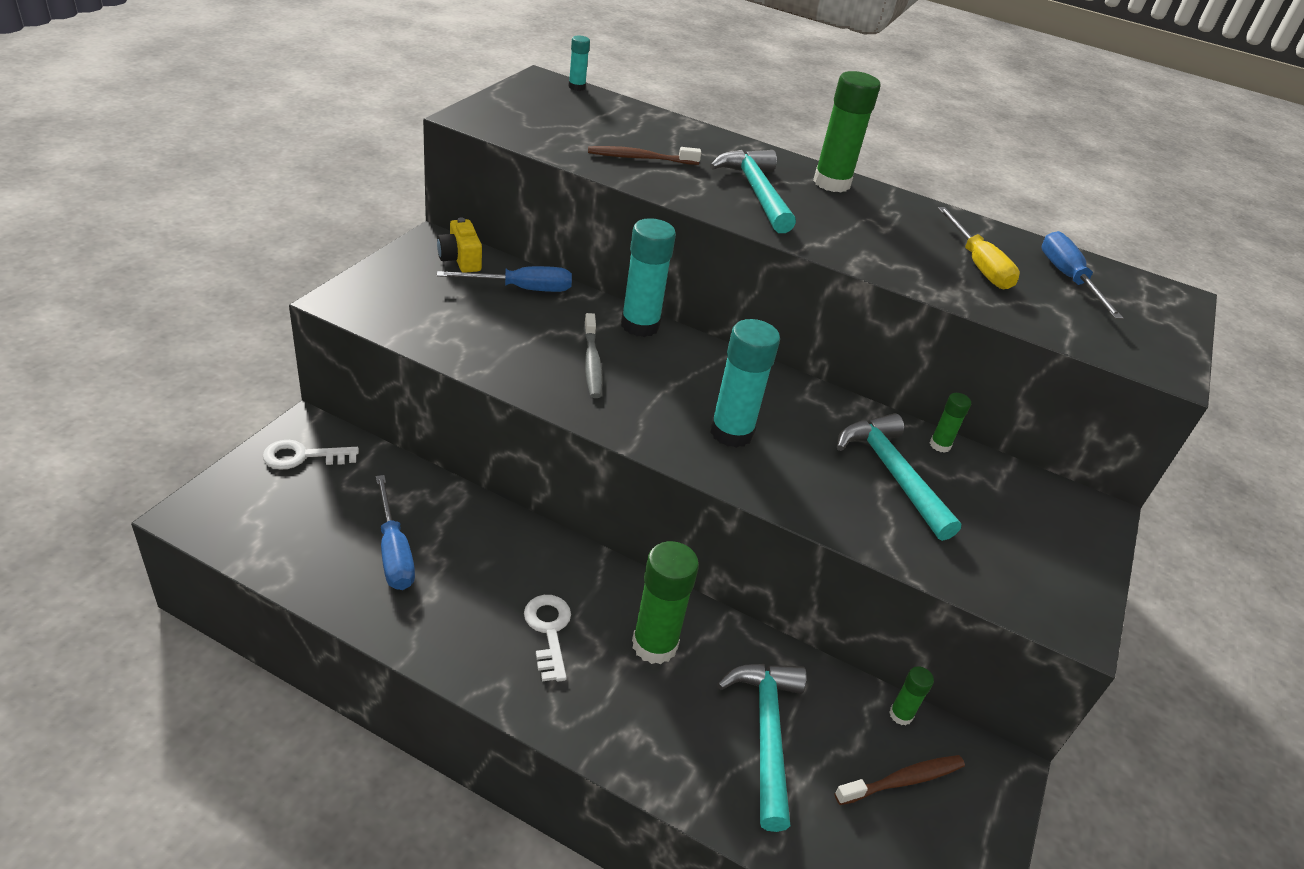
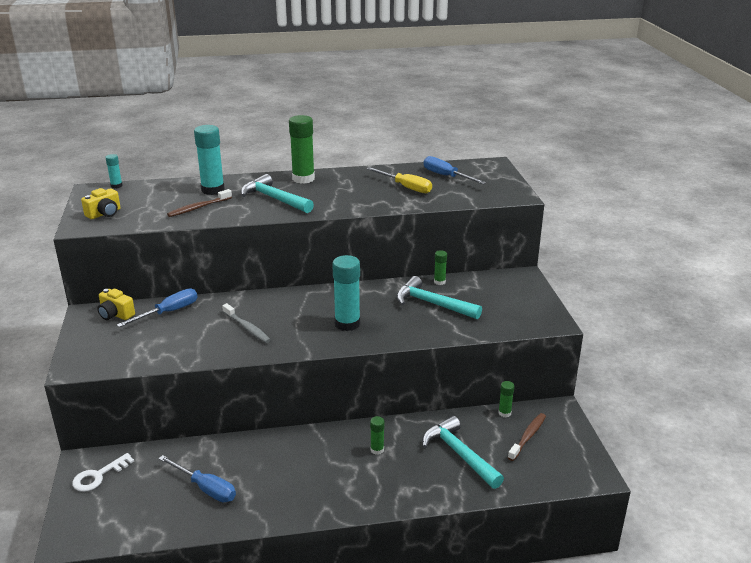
camera: 30 degrees left, 10 degrees down
(518, 114) = (104, 214): none -> yellow camera
(548, 631) = (323, 474): white key -> none
(640, 325) = (250, 299): turquoise glue stick -> turquoise glue stick (213, 190)
(654, 645) = (377, 450): green glue stick -> green glue stick, size x0.50

